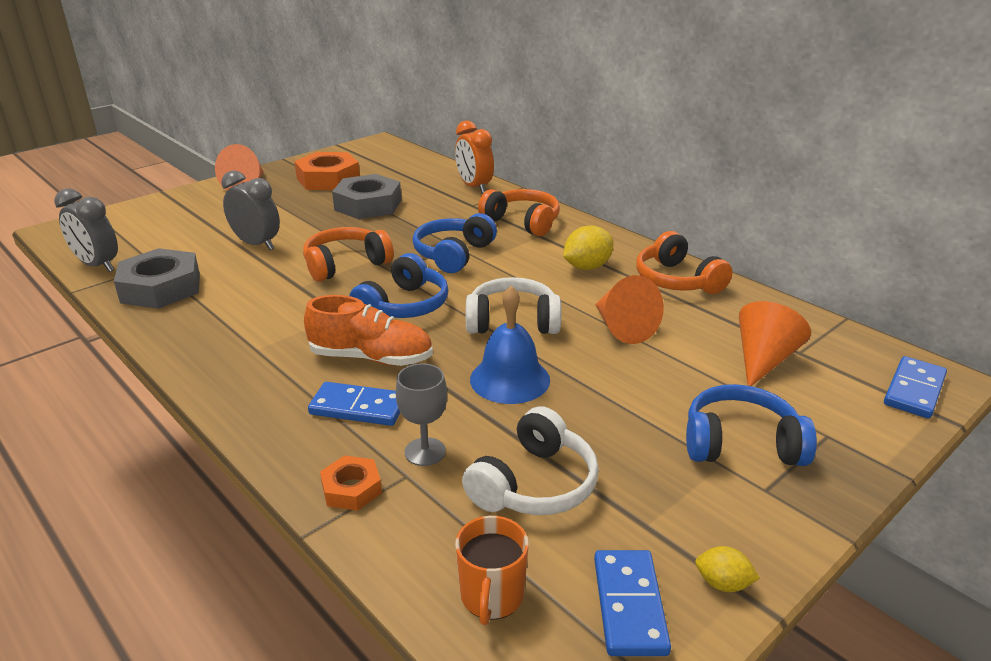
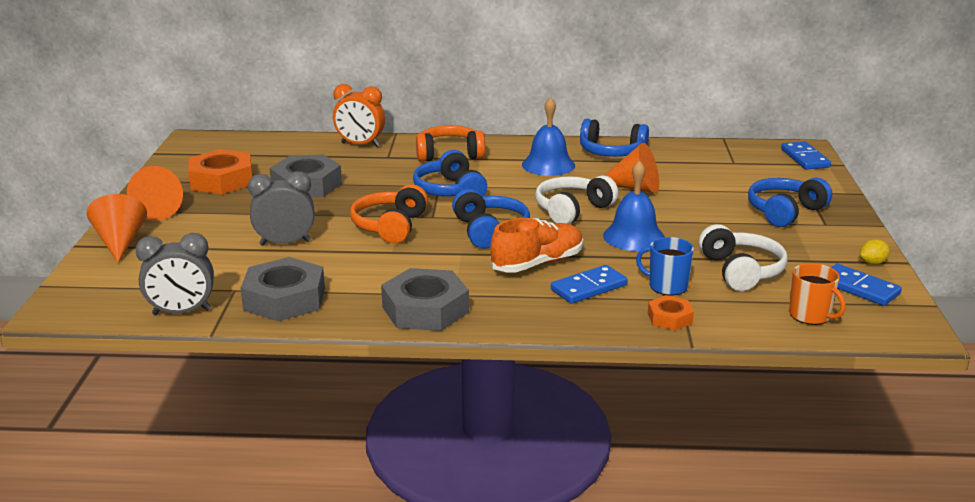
camera: 45 degrees left, 5 degrees down
(210, 350) = (425, 309): none -> grey nut
(425, 452) = (667, 286): grey goblet -> blue mug
(587, 267) = (548, 165): yellow lemon -> blue bell
(677, 280) = (611, 152): orange headphones -> blue headphones
(763, 360) = (726, 173): orange cone -> orange cone (120, 242)

